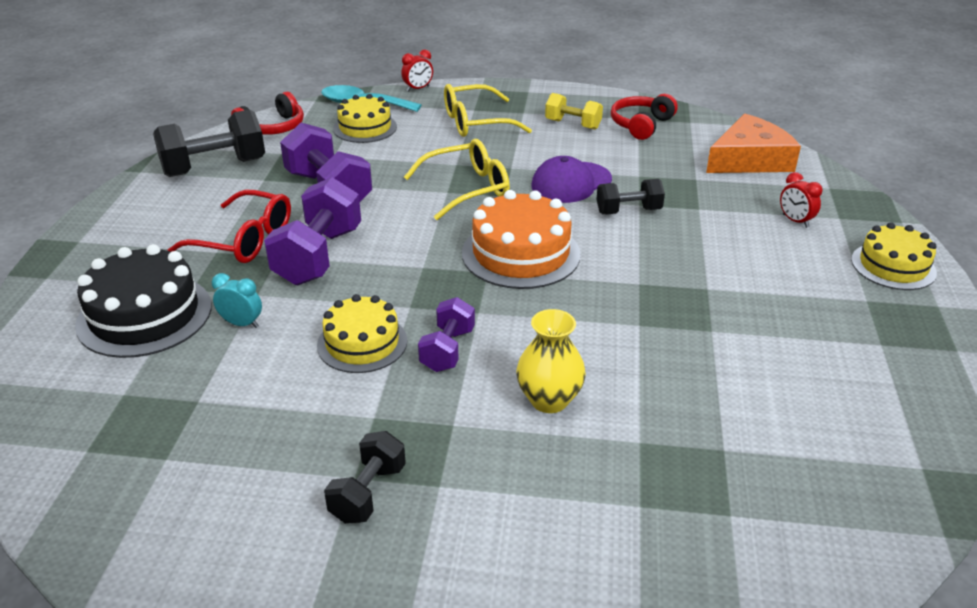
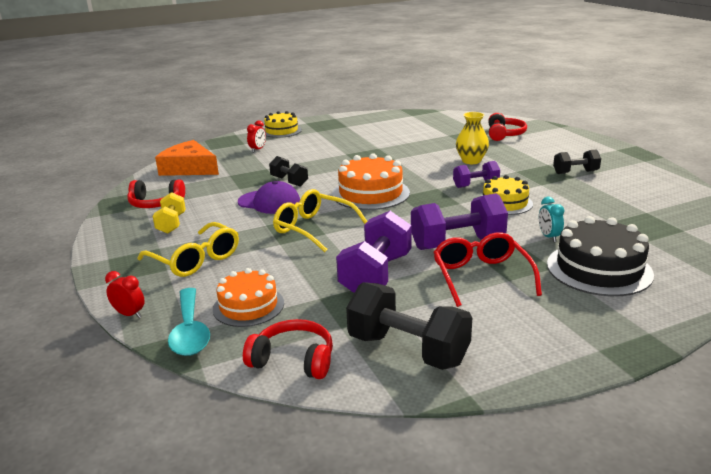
camera: 120 degrees left, 10 degrees down
(365, 128) = (248, 306): yellow cake -> orange cake
(660, 538) = (504, 134): none -> red headphones

